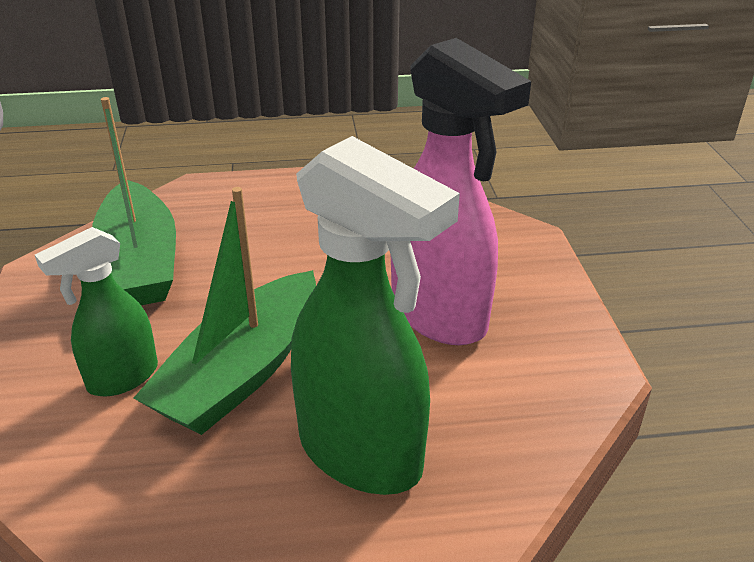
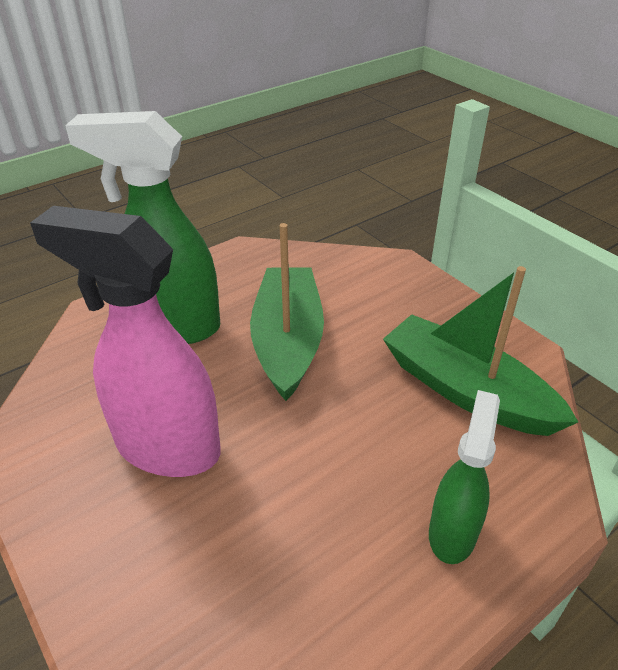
camera: 150 degrees right, 5 degrees up
(122, 378) = (357, 309): green spray bottle -> green spray bottle (452, 532)

